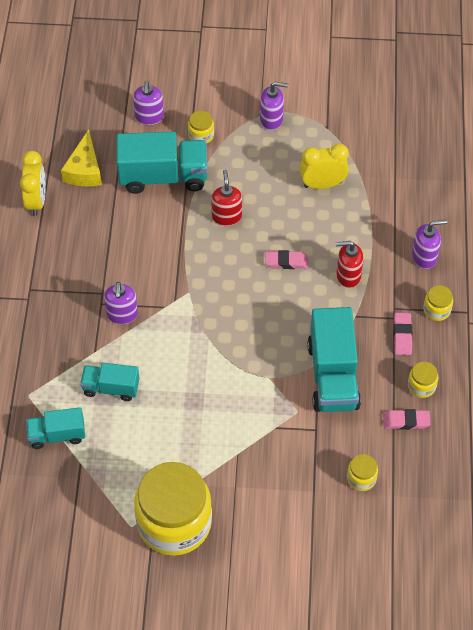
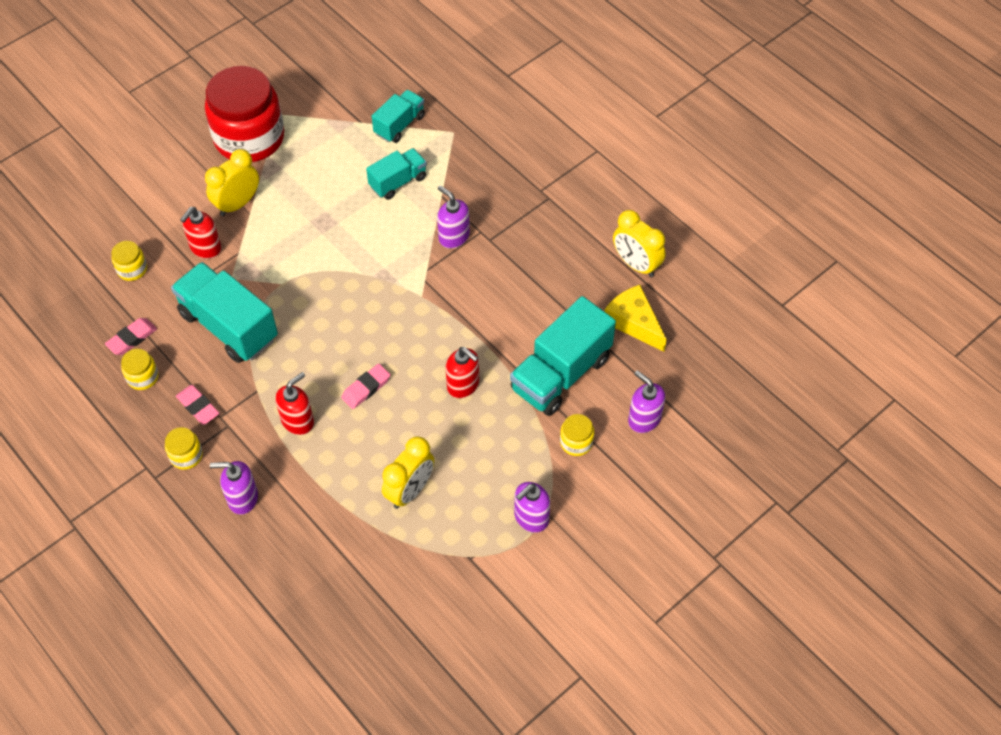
camera: 135 degrees right, 0 degrees up
(174, 523) = (249, 138): yellow jar -> red jar
(238, 469) = (237, 204): none -> yellow clock
(294, 451) = (205, 248): none -> red soap dispenser
(424, 257) = (242, 498): purple soap dispenser -> purple soap dispenser turned 60 degrees clockwise

